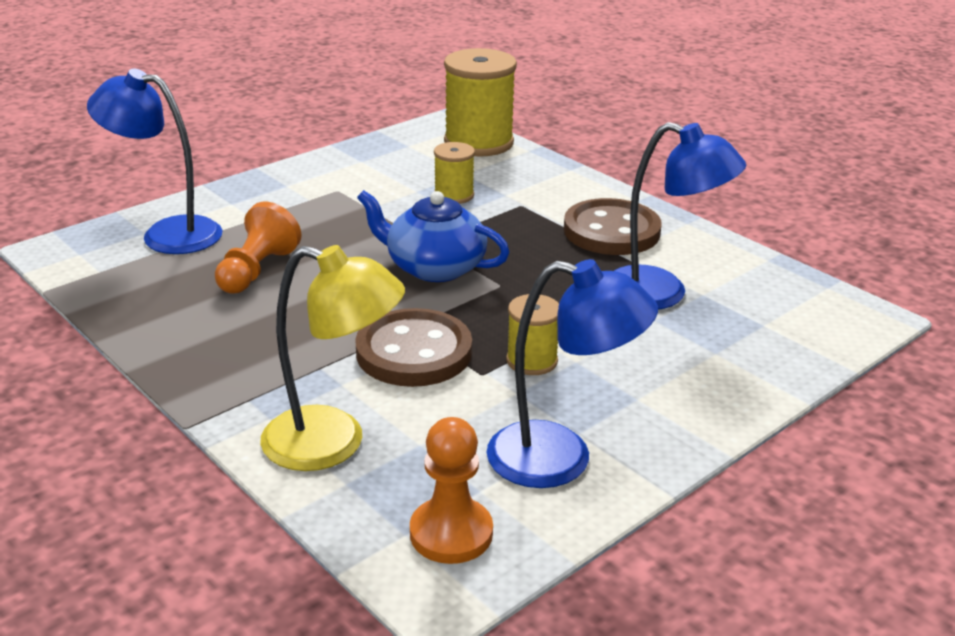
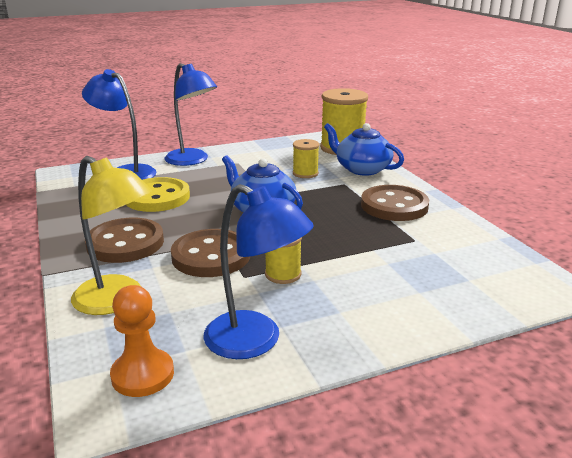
camera: 20 degrees right, 5 degrees down
(257, 270) = (157, 197): orange pawn -> yellow button
(271, 355) = (125, 243): none -> brown button
(530, 176) = (362, 169): none -> blue teapot
(661, 293) = (404, 248): blue lamp -> blue lamp (192, 160)

